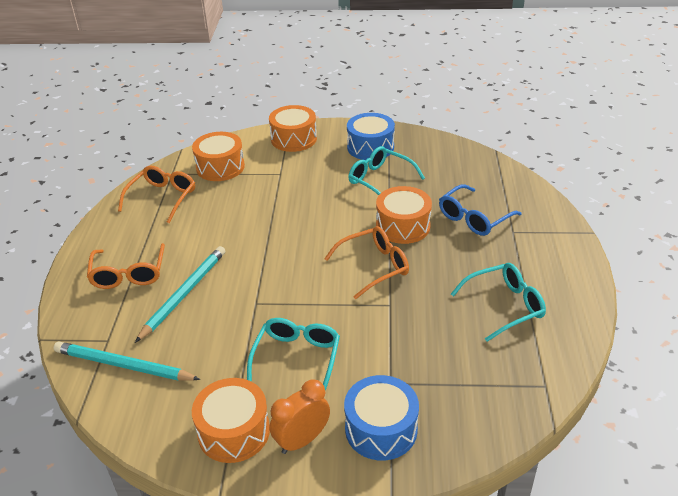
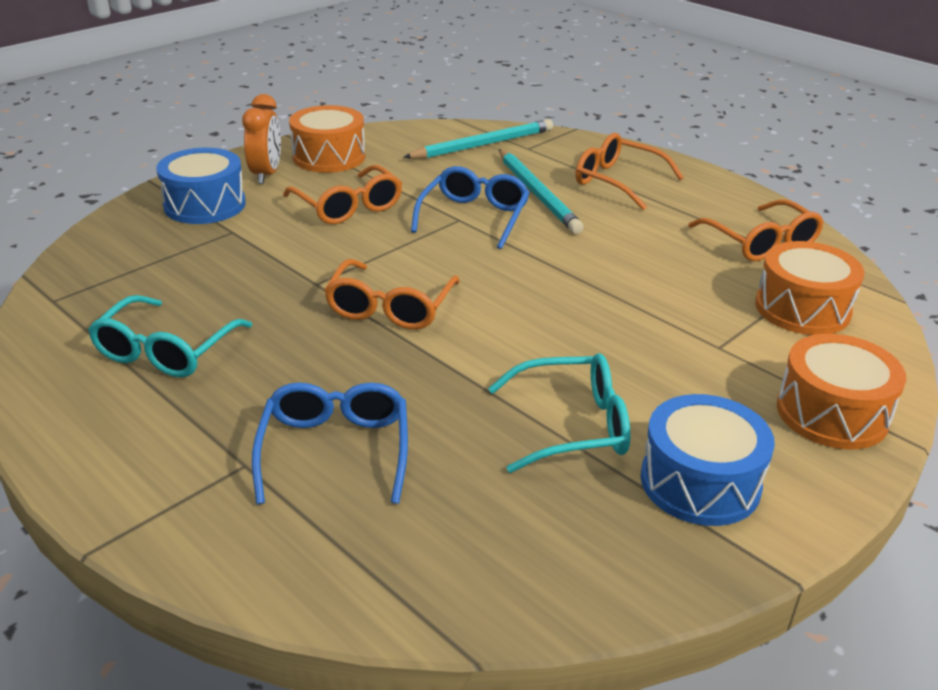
camera: 130 degrees right, 5 degrees down
(245, 299) = (474, 217): none -> blue glasses
(297, 358) = (348, 207): turquoise glasses -> orange glasses
(403, 226) = (427, 374): orange drum -> none

